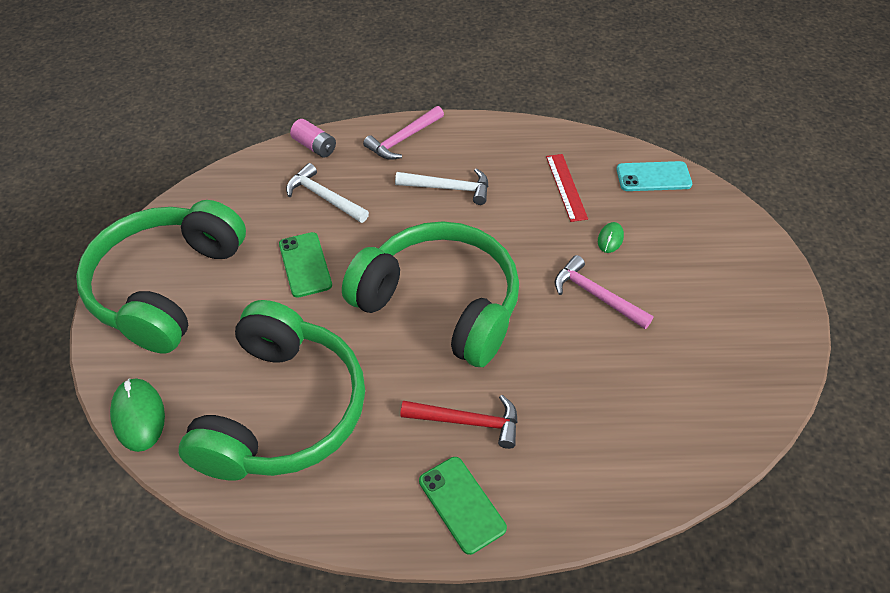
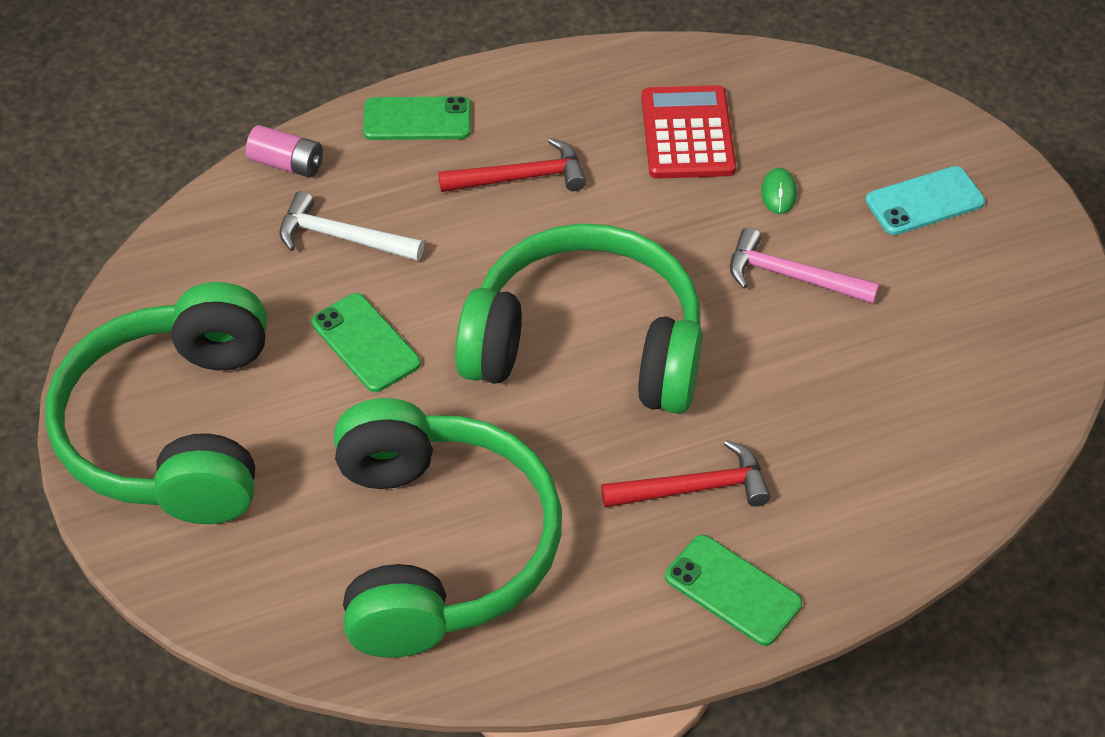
camera: 20 degrees left, 0 degrees up
(138, 416) = (238, 614): green mouse -> none
(403, 139) = (417, 119): pink hammer -> green phone
(449, 188) = (521, 178): white hammer -> red hammer
(566, 187) = (687, 134): red ruler -> red calculator
(653, 177) = (802, 88): turquoise phone -> turquoise phone (924, 201)

